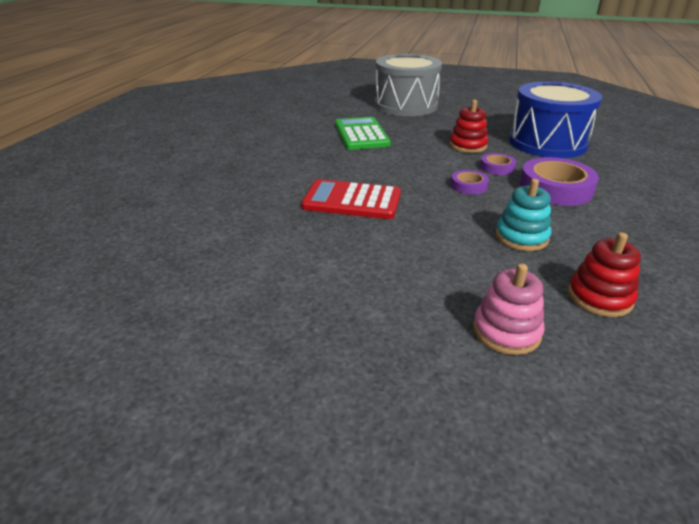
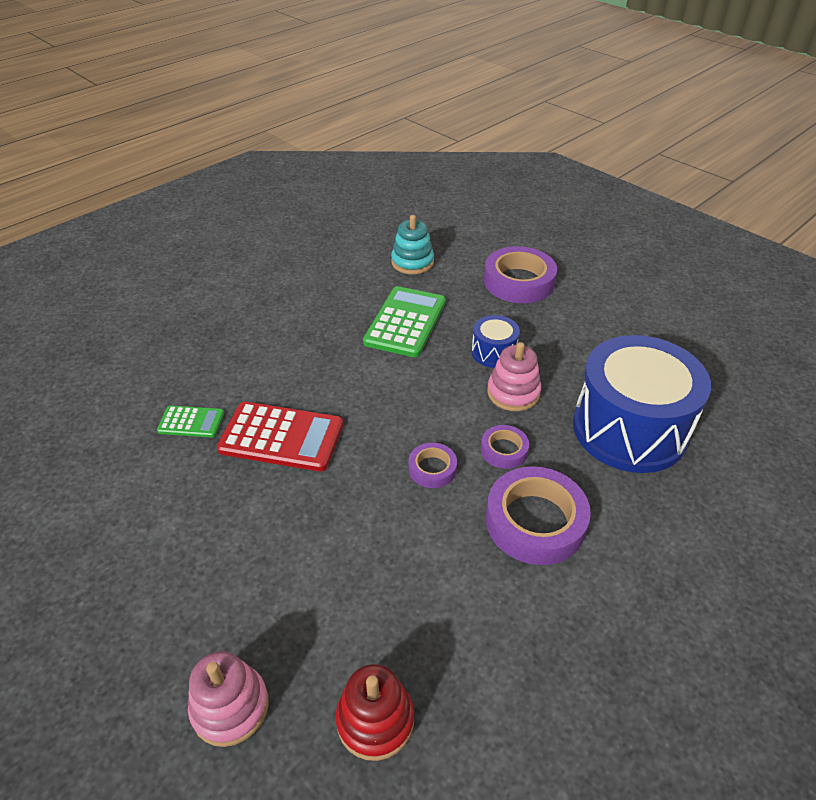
camera: 30 degrees right, 10 degrees up
(273, 213) = (191, 422): none -> green calculator
(352, 201) = (281, 437): red calculator -> red calculator turned 150 degrees clockwise
(406, 105) = (518, 281): grey drum -> purple tape
(433, 134) = (493, 352): none -> blue drum
(468, 145) = (513, 393): red stacking toy -> pink stacking toy
(521, 237) = (397, 583): turquoise stacking toy -> turquoise stacking toy (412, 262)

